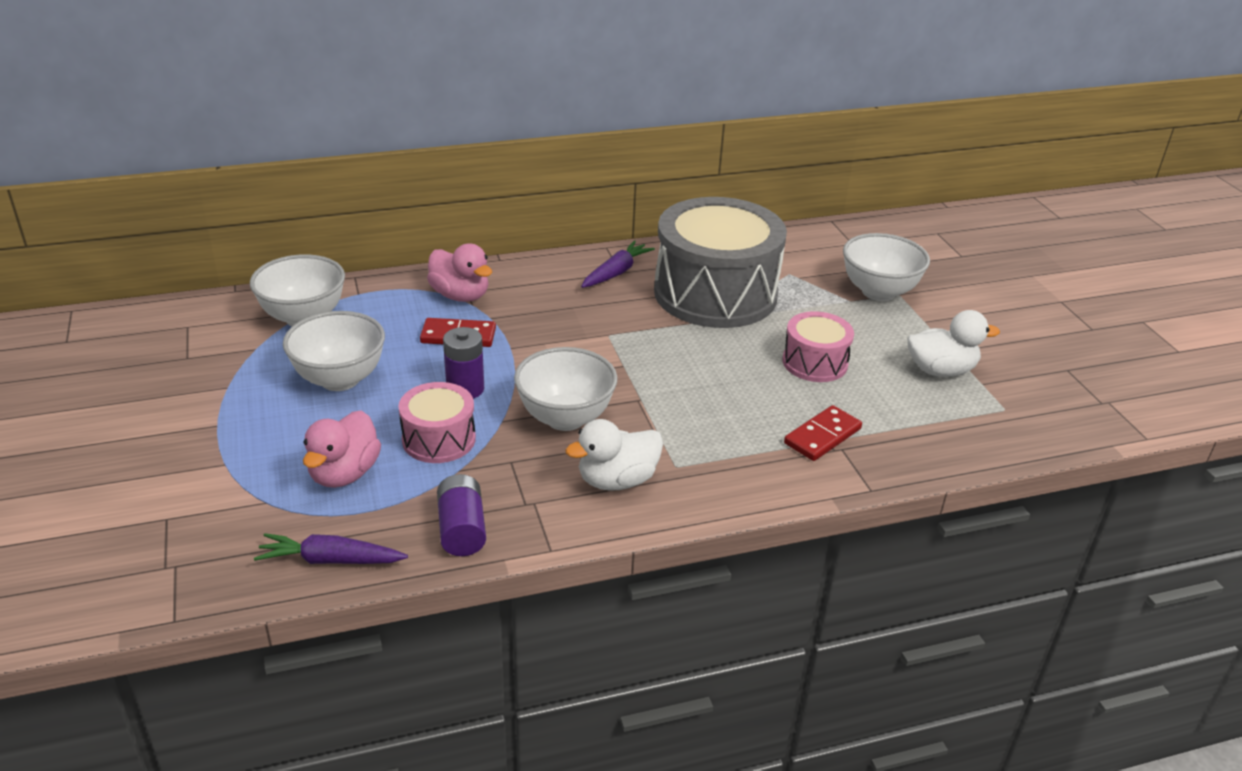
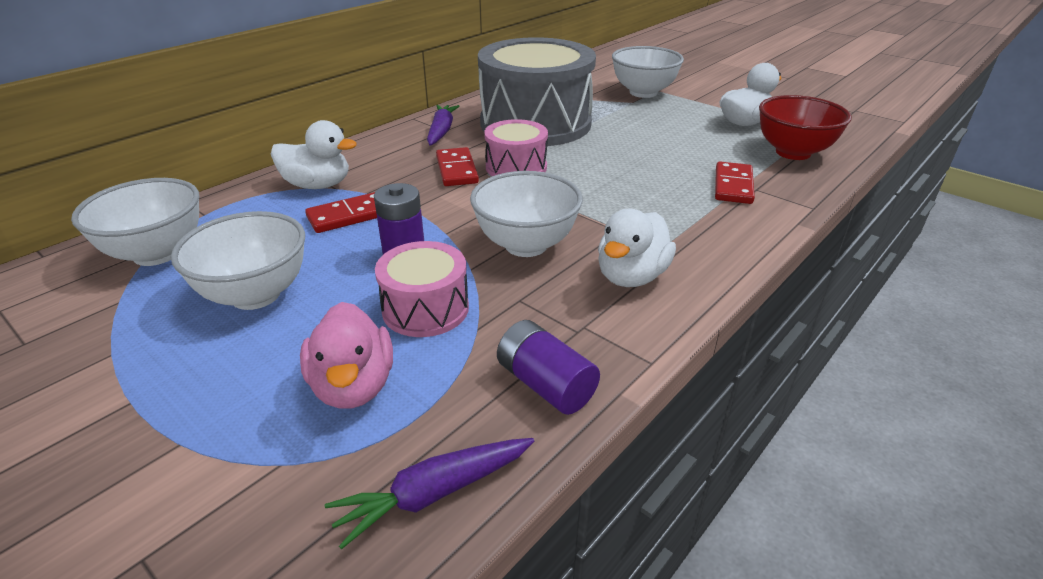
camera: 30 degrees left, 0 degrees up
(460, 295) = (318, 185): pink duck -> white duck
(586, 321) = (457, 170): none -> red domino
(815, 362) = (662, 143): pink drum -> pink drum (516, 167)
(942, 425) = (793, 152): none -> red bowl

